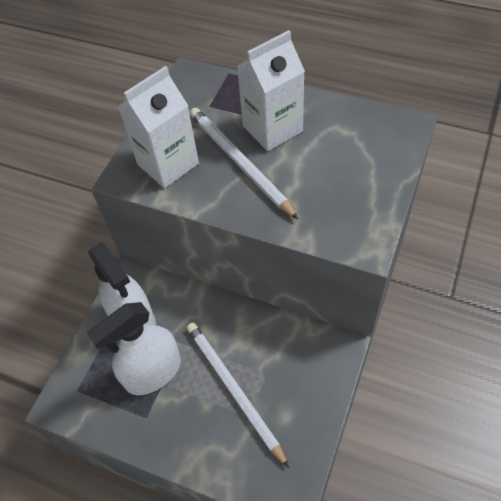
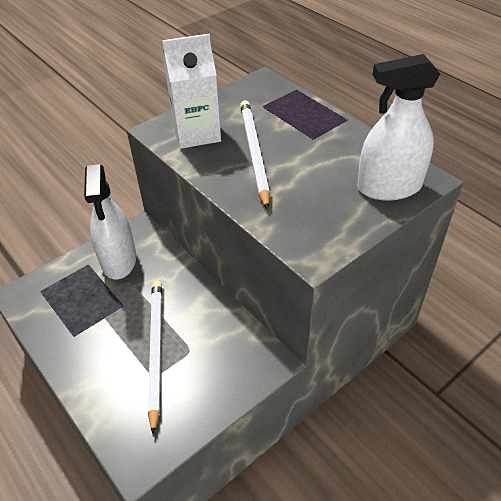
camera: 25 degrees right, 10 degrees down
(153, 372) = (104, 305): white spray bottle -> white spray bottle (389, 187)
(272, 129) = (301, 139): white carton -> none

